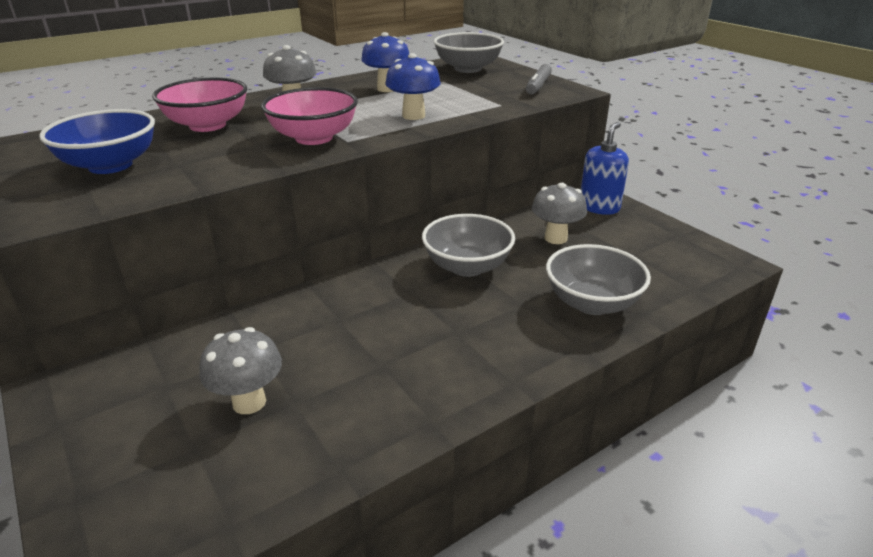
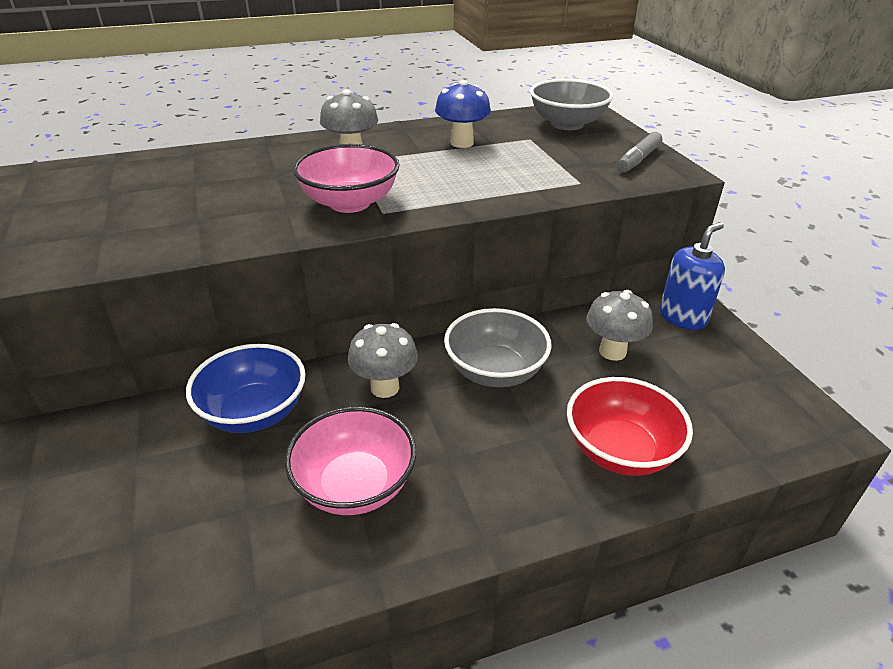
camera: 15 degrees right, 5 degrees up
(110, 165) = (136, 211): blue bowl -> blue bowl (254, 412)
(207, 125) = (253, 171): pink bowl -> pink bowl (355, 485)
(249, 402) = (204, 497): grey mushroom -> grey mushroom (385, 387)
(413, 116) = (472, 186): blue mushroom -> none
(592, 303) = (620, 451): grey bowl -> red bowl

